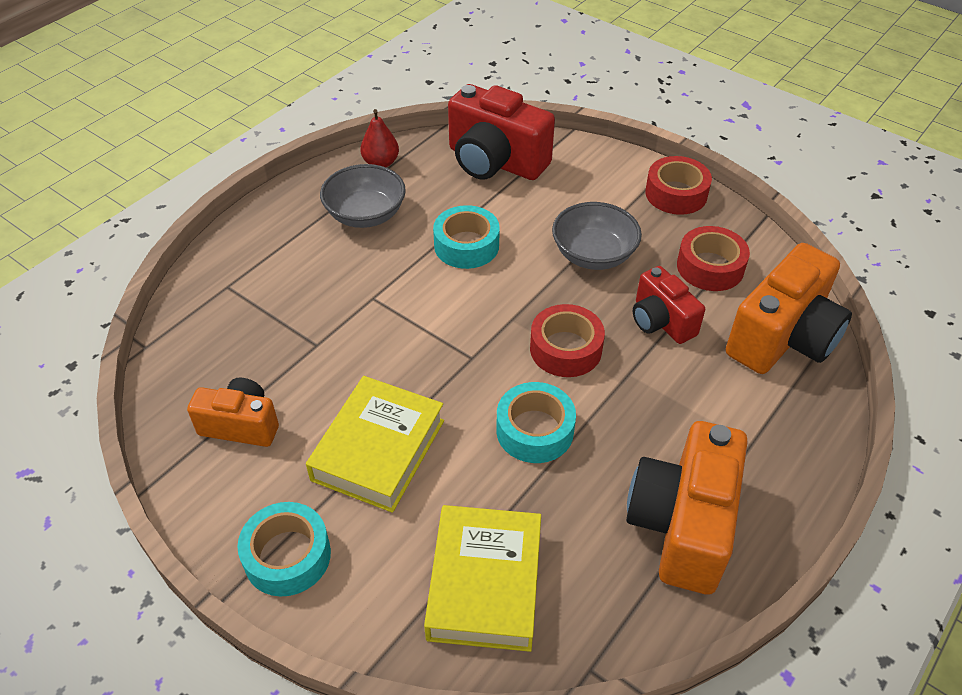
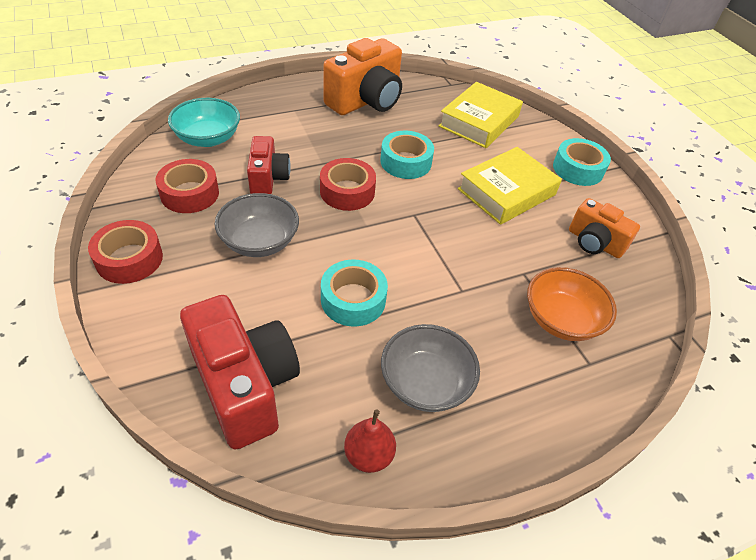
camera: 155 degrees left, 0 degrees up
(263, 313) = (561, 320): none -> orange bowl
(783, 338) = (208, 138): orange camera -> turquoise bowl

